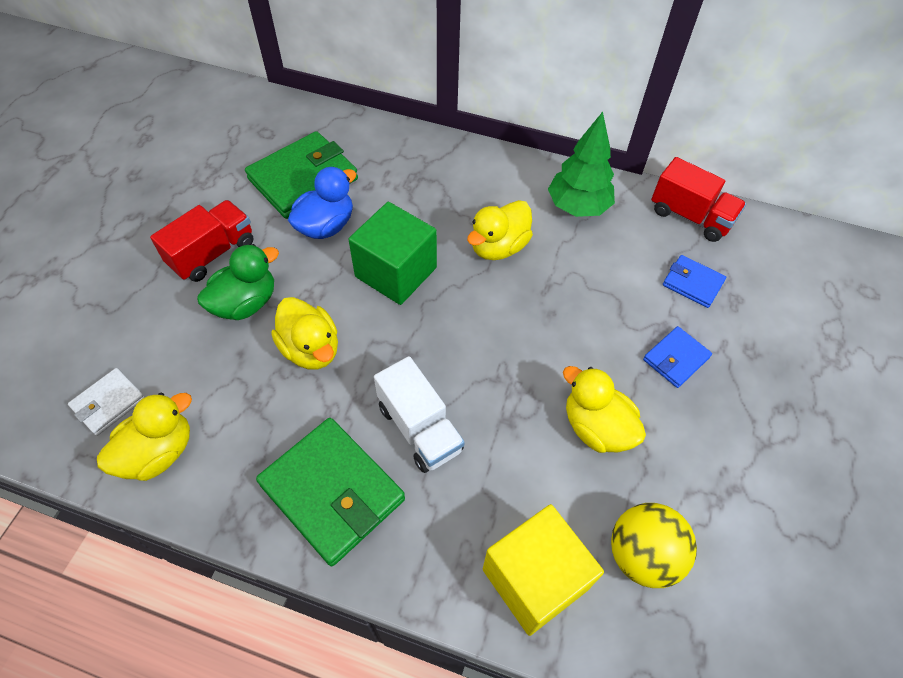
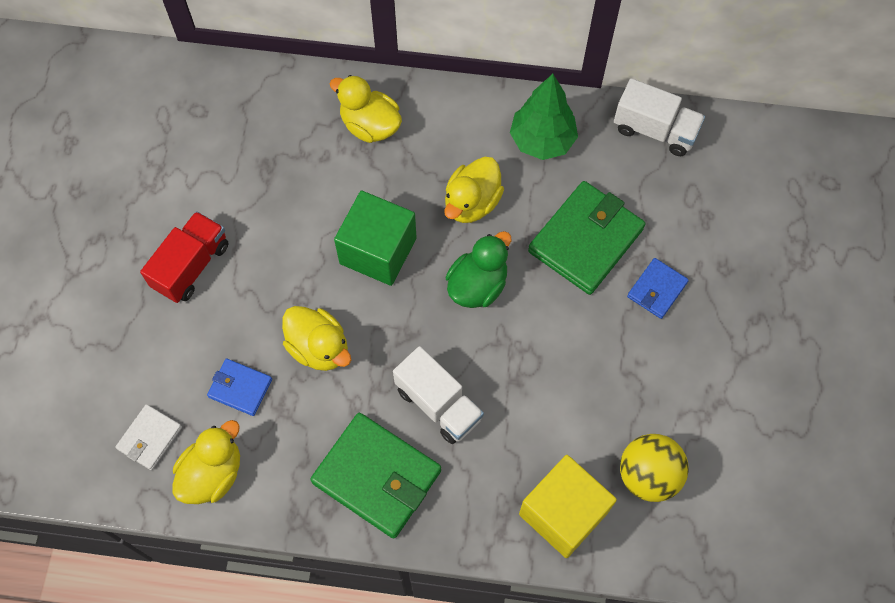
camera: 10 degrees left, 10 degrees up
(245, 303) = (242, 313): green duck -> green duck (477, 285)
(303, 179) = (255, 161): green wallet -> green wallet (586, 240)
(326, 226) = (295, 212): blue duck -> none
(596, 427) = (594, 371): yellow duck -> yellow duck (370, 125)
(690, 216) = (655, 130): red truck -> white truck
(692, 283) = (664, 206): blue wallet -> blue wallet (240, 388)

